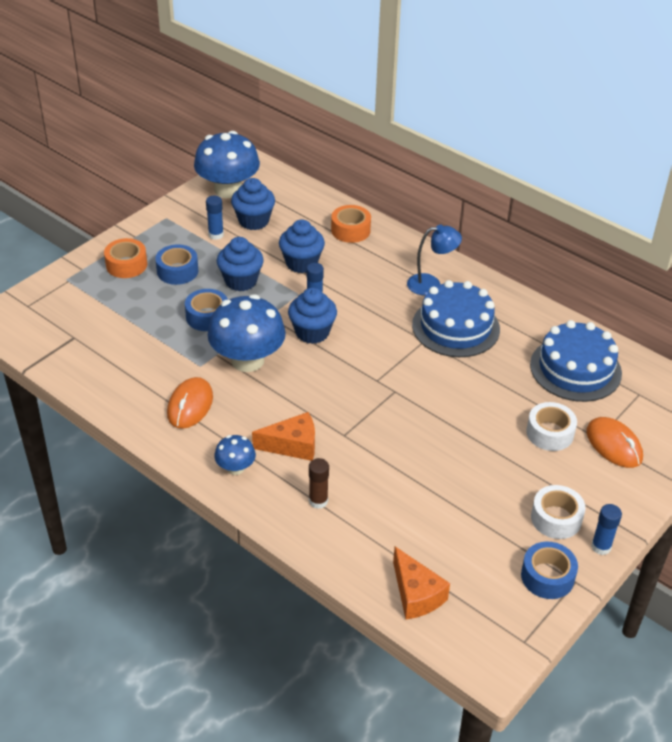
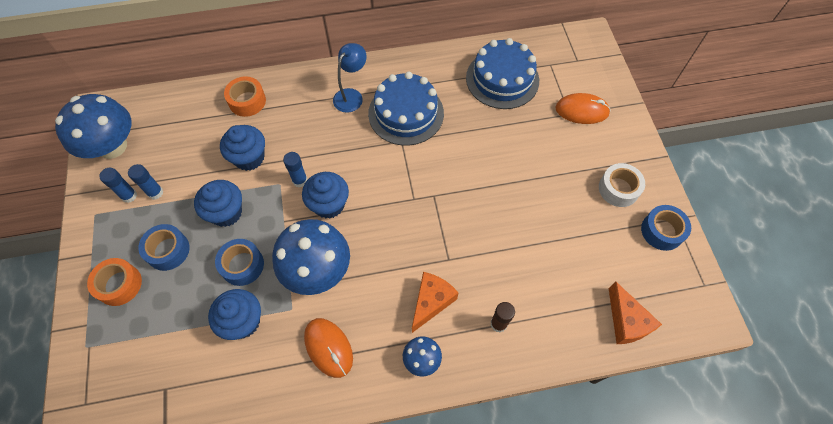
camera: 50 degrees left, 20 degrees up
(253, 221) = (168, 155): blue cupcake -> blue cupcake (243, 321)
(416, 594) = (626, 321): orange cheese -> orange cheese turned 60 degrees clockwise
(550, 433) = (545, 136): white tape -> none
(601, 547) = (658, 183): blue glue stick -> blue glue stick (129, 196)

